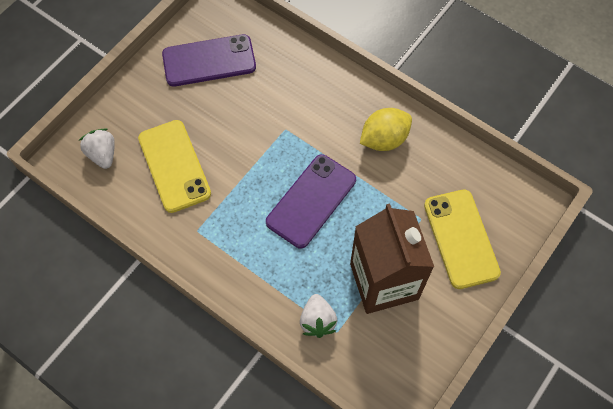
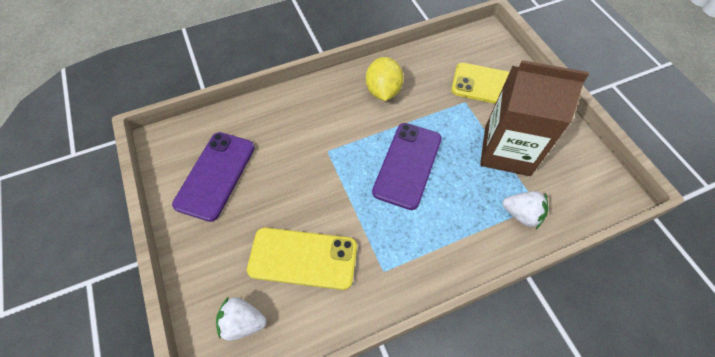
camera: 60 degrees left, 5 degrees down
(311, 201) = (407, 165): purple phone -> purple phone turned 45 degrees clockwise

